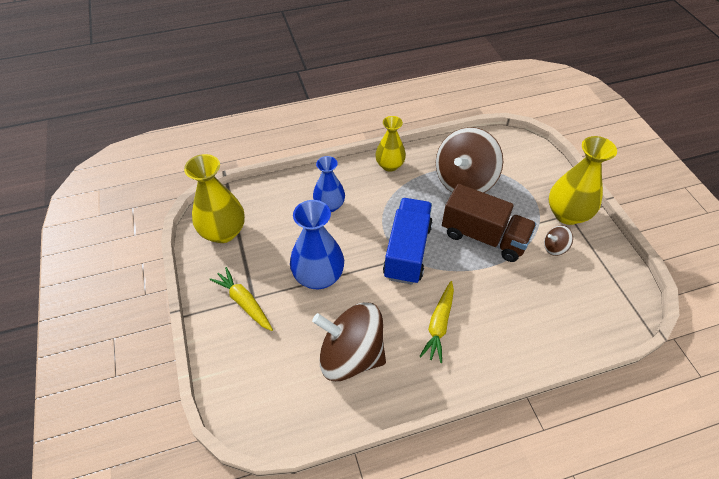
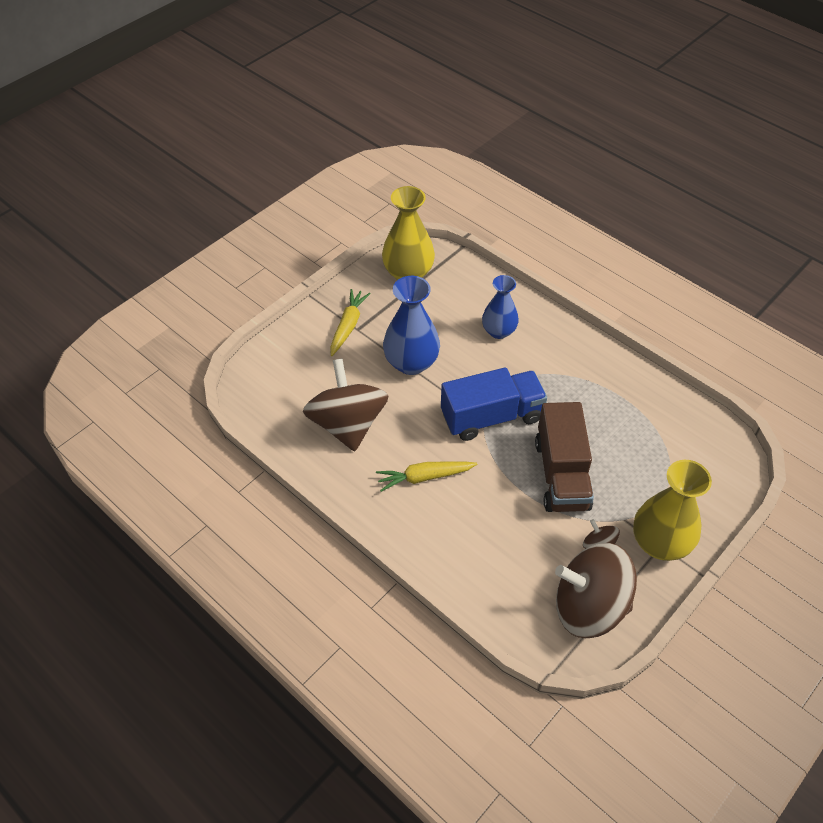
camera: 60 degrees right, 0 degrees up
(389, 165) = (592, 354): yellow vase -> none
(464, 180) = (627, 427): brown spinning top -> brown spinning top (589, 606)

